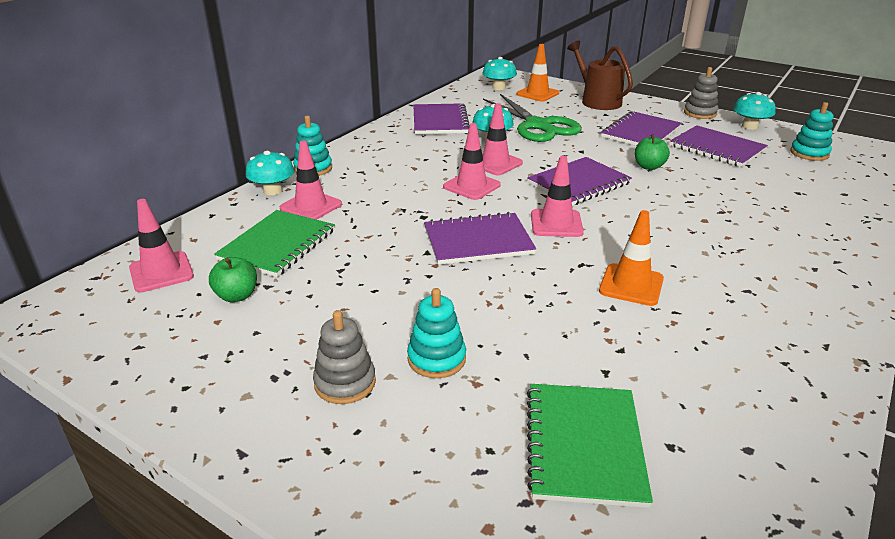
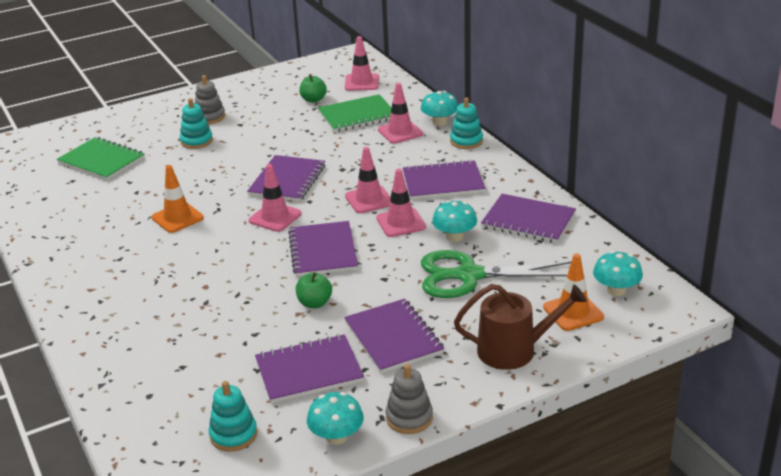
camera: 120 degrees right, 0 degrees up
(277, 245) = (357, 115): green notebook -> green notebook turned 75 degrees counterclockwise
(407, 161) = (443, 182): none -> purple notebook

